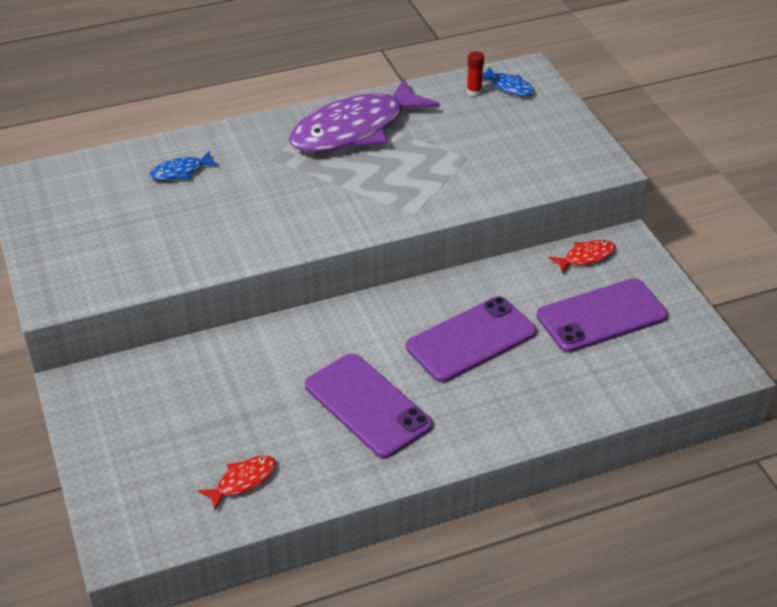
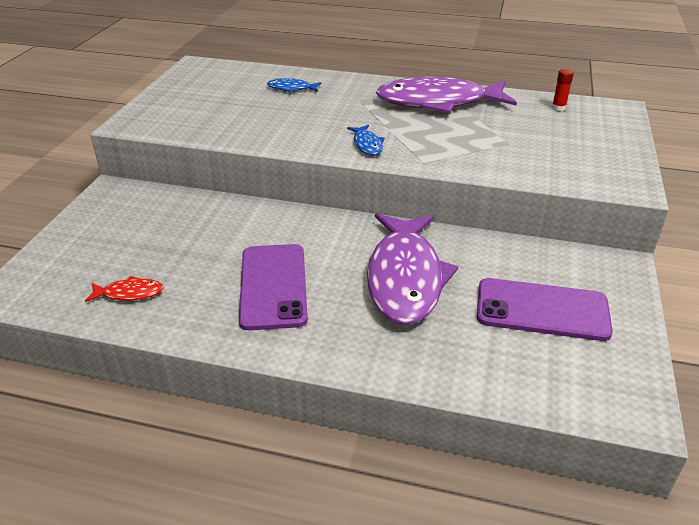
camera: 35 degrees right, 5 degrees down
(471, 340) = (405, 277): purple phone -> purple fish
(509, 87) = (592, 113): blue fish -> blue fish (367, 145)
(586, 257) = (569, 260): red fish -> none

